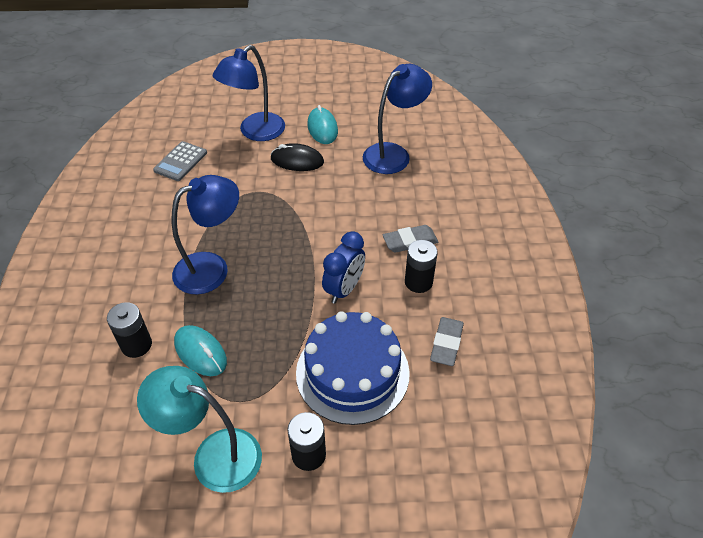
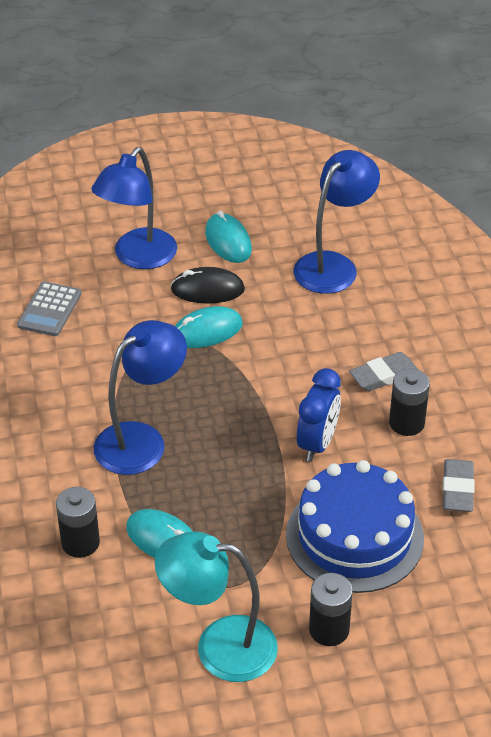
camera: 10 degrees left, 5 degrees down
(287, 191) = (206, 331): none -> turquoise mouse

